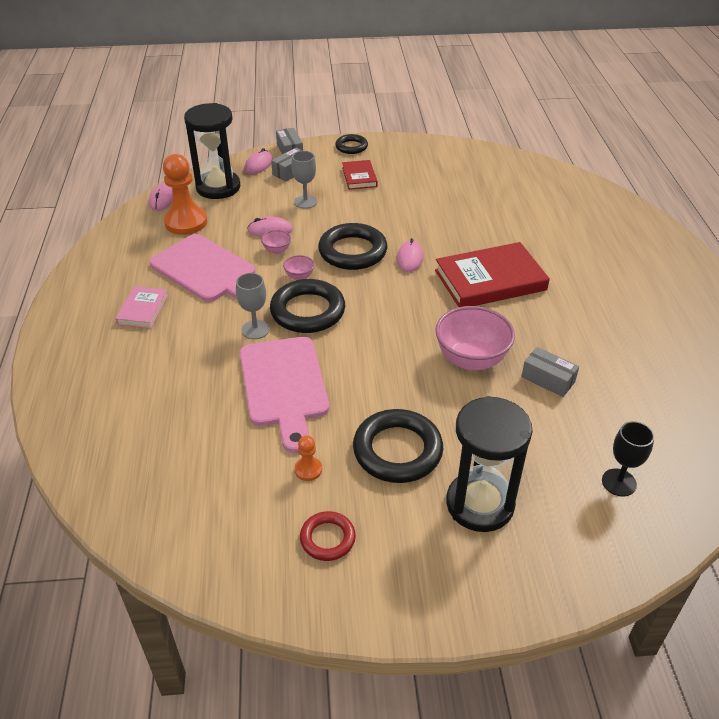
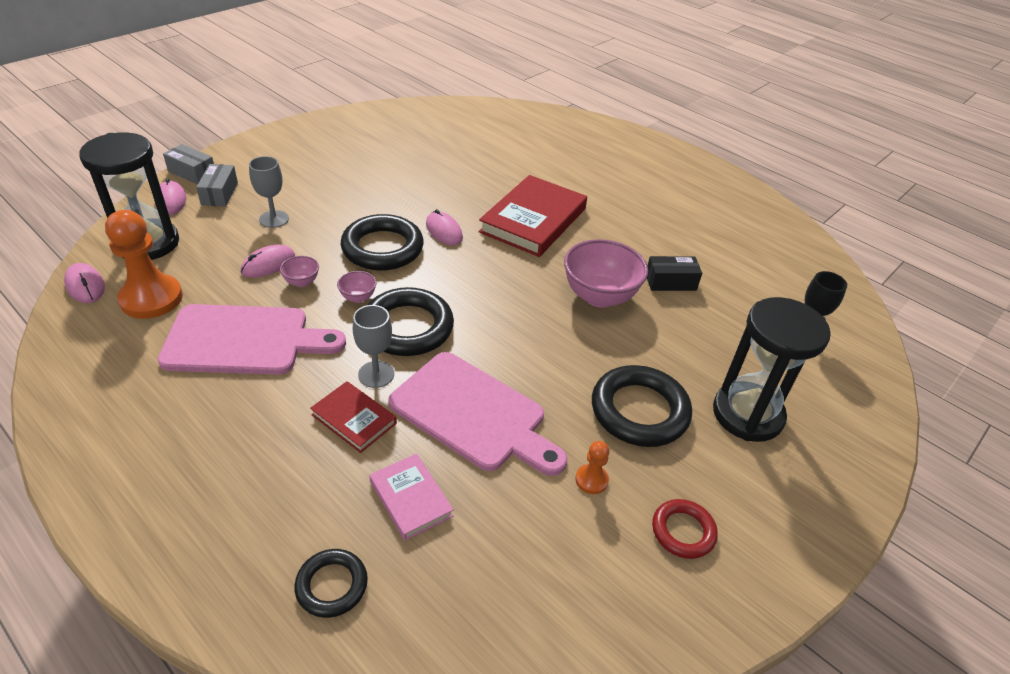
camera: 45 degrees left, 0 degrees up
(143, 309) = (214, 424): pink book -> pink book (411, 498)
(351, 147) = (259, 146): black ring -> black ring (332, 585)
(359, 177) = (303, 173): red book -> red book (354, 419)
(548, 379) = (670, 282): grey box -> black box

